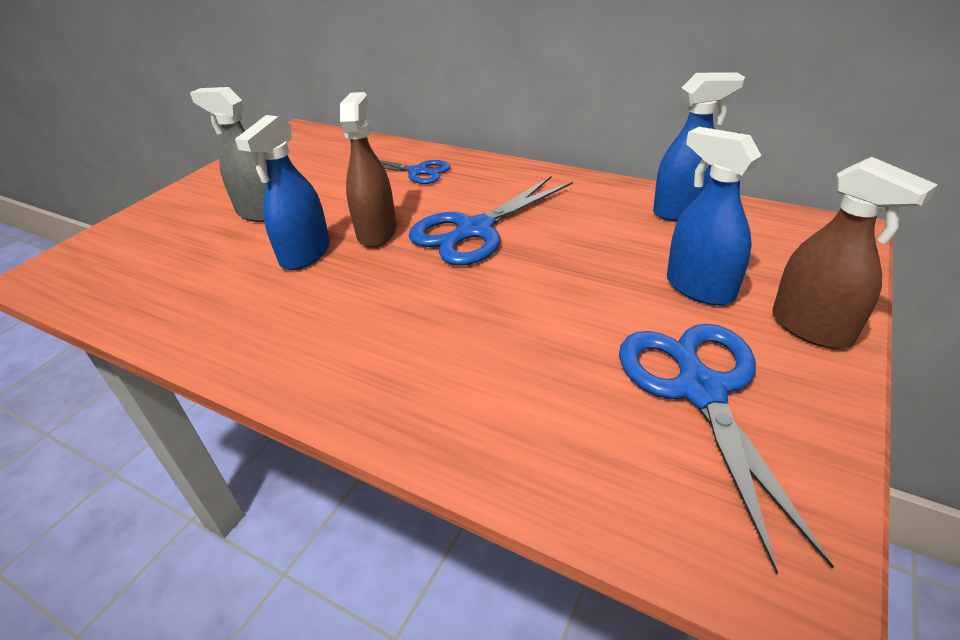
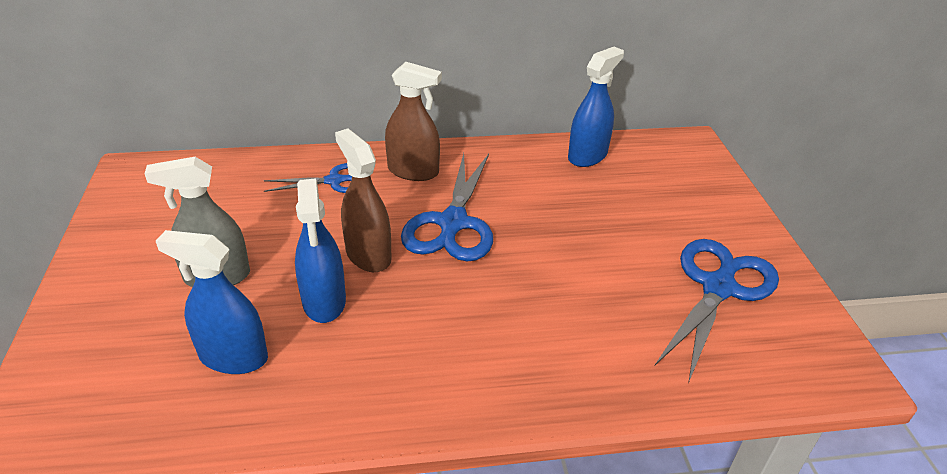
camera: 40 degrees left, 0 degrees up
(699, 288) = (653, 215): blue spray bottle -> blue spray bottle (233, 357)
(700, 390) = (718, 288): blue scissors -> blue scissors turned 75 degrees clockwise
(811, 327) = (735, 220): brown spray bottle -> brown spray bottle (413, 171)

